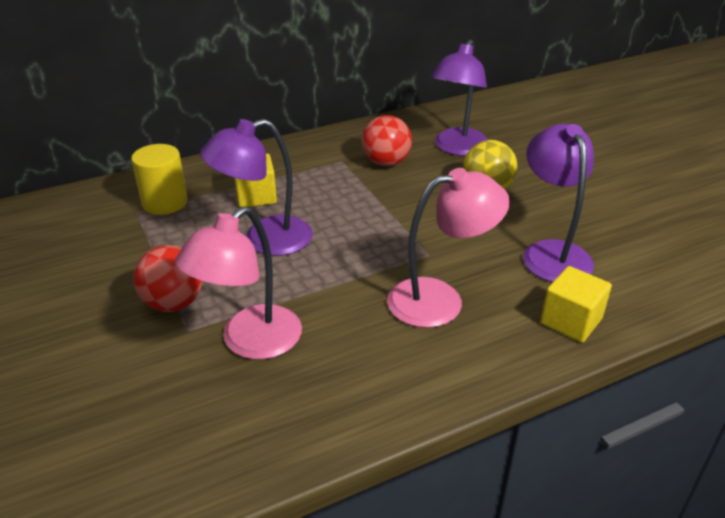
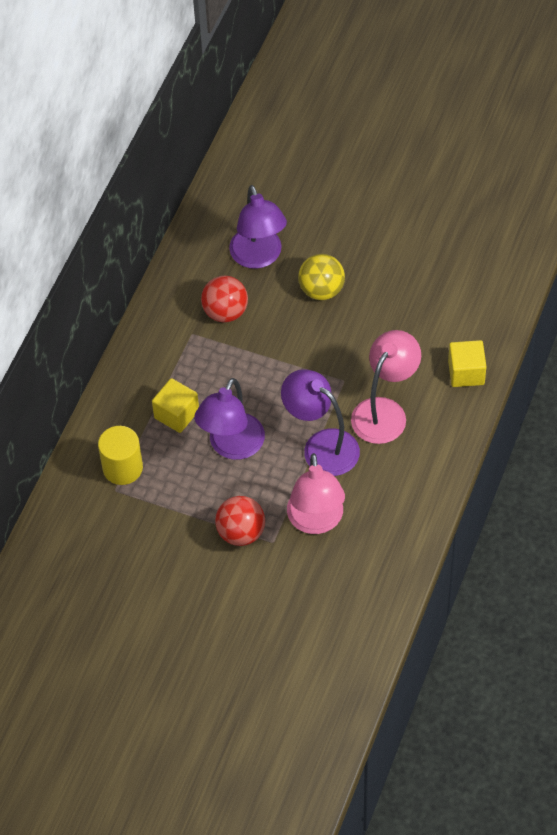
camera: 40 degrees left, 20 degrees up
(551, 252) = (412, 323): purple lamp -> purple lamp (321, 446)

